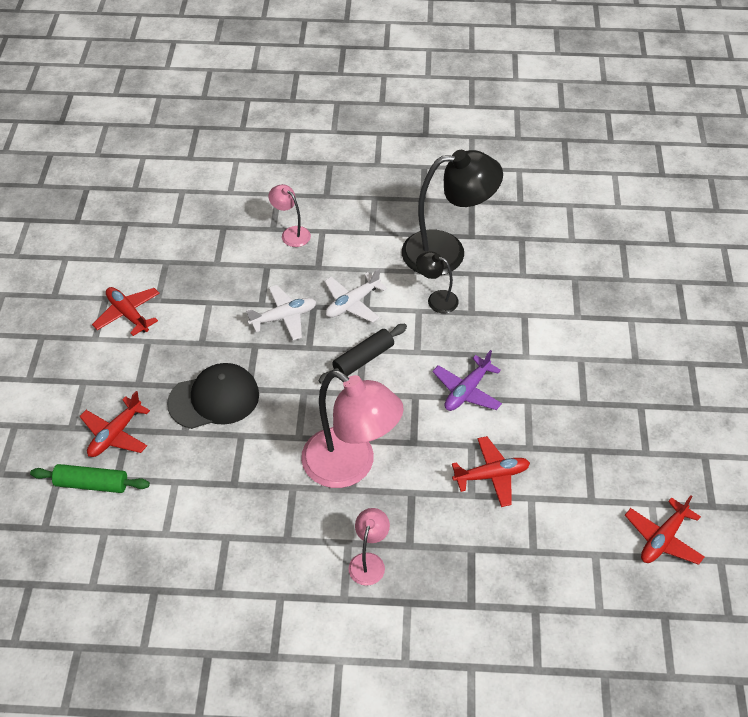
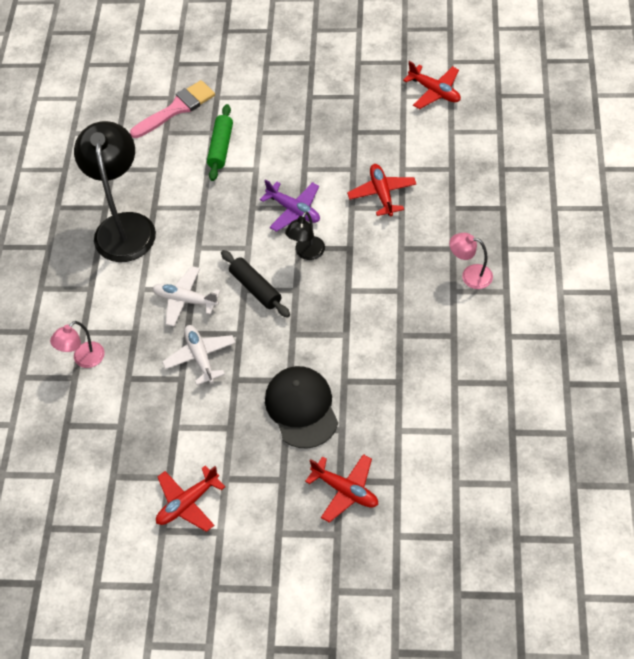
camera: 85 degrees left, 5 degrees up
(92, 484) = (404, 502): green rolling pin -> green rolling pin (221, 147)
(350, 467) = (377, 293): pink lamp -> none
(352, 303) = (185, 300): white plane -> white plane turned 150 degrees clockwise
(436, 299) = (185, 233): black lamp -> black lamp (307, 253)
(610, 285) = (177, 108): none -> pink brush

